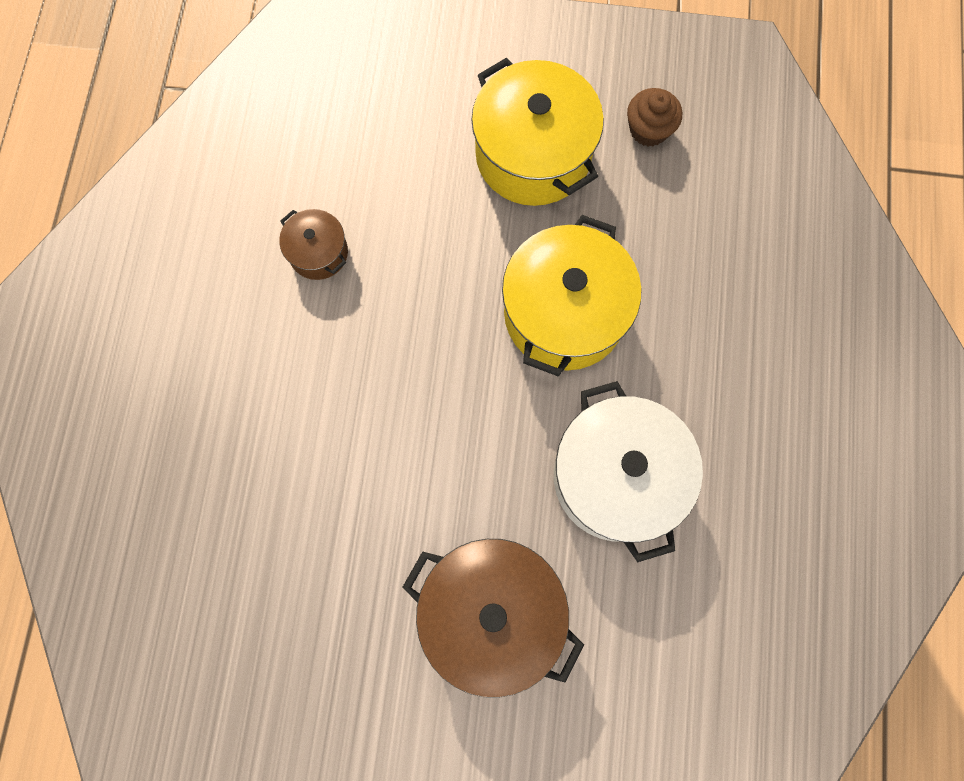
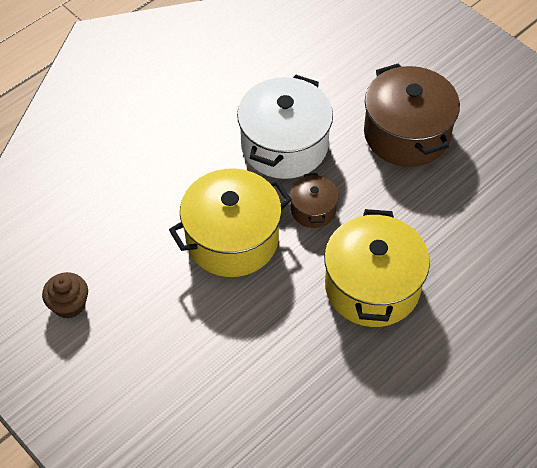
camera: 140 degrees left, 20 degrees down
(318, 253) = (354, 385): brown pot -> brown pot (313, 210)
(533, 155) = (156, 344): yellow pot -> yellow pot (372, 287)

